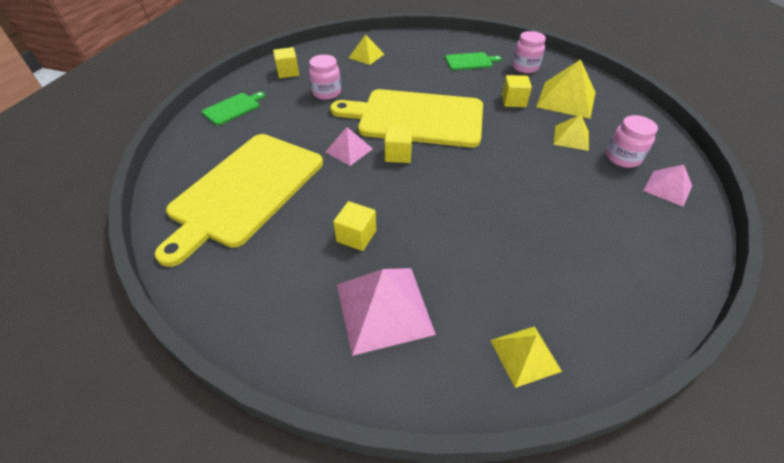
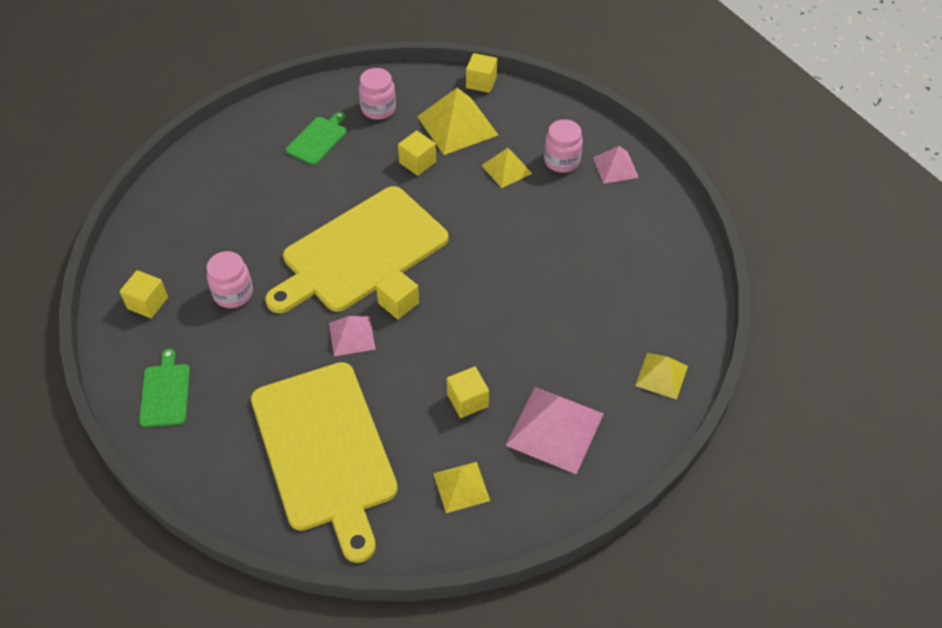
camera: 50 degrees left, 5 degrees up
(366, 56) = (200, 213): yellow pyramid -> yellow pyramid (461, 487)
(613, 89) = (481, 82): none -> yellow cube

